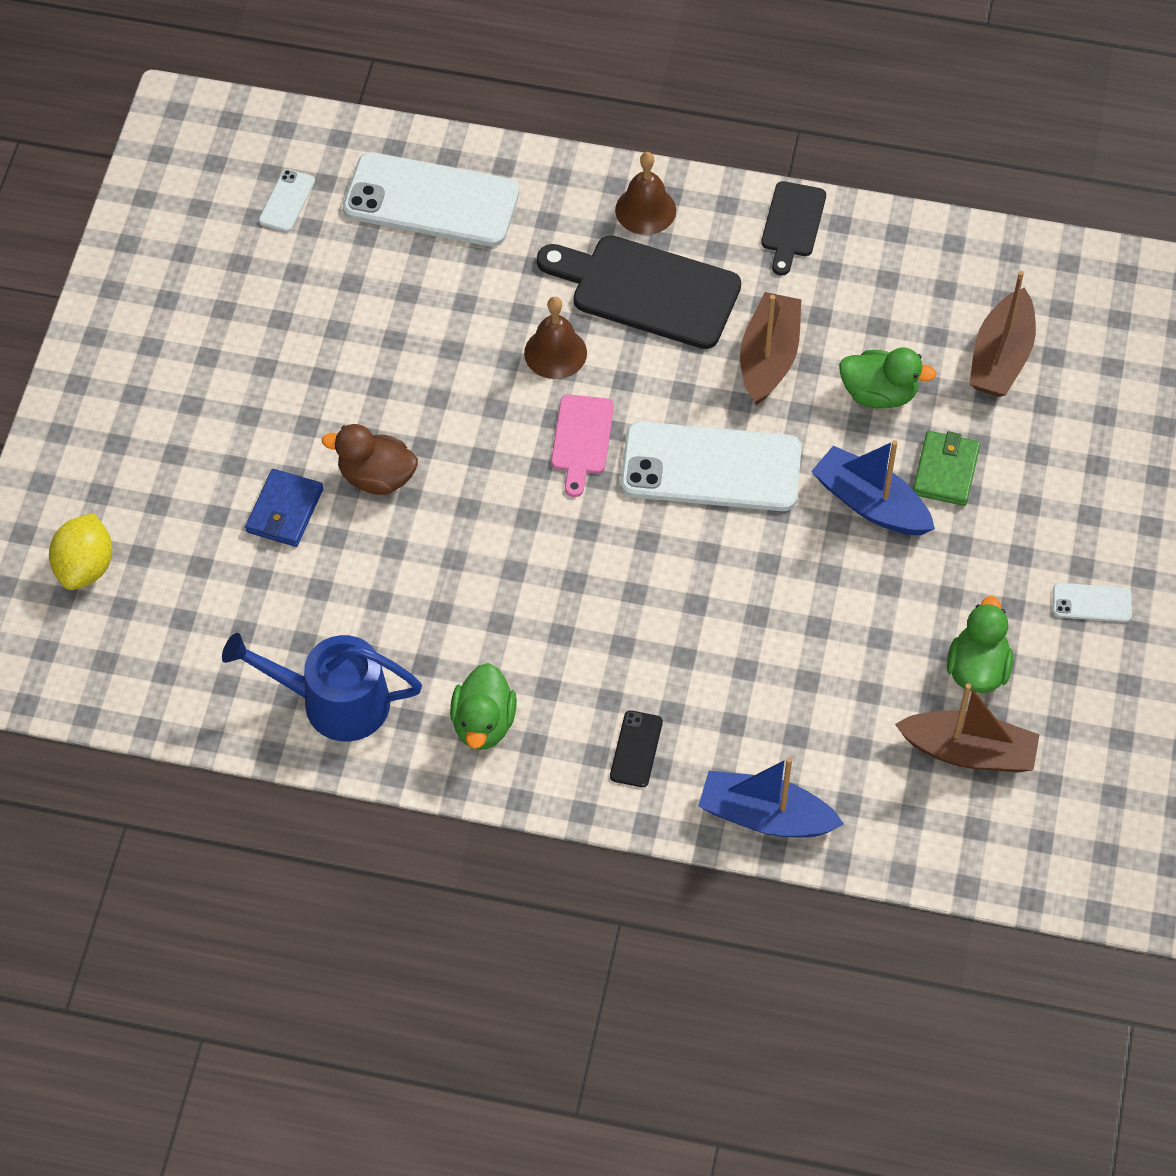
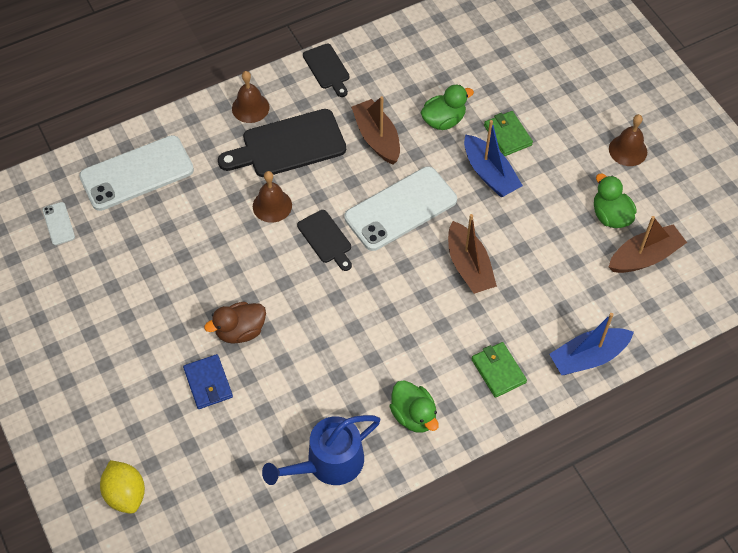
camera: 40 degrees left, 0 degrees up
(581, 440) = (326, 239): pink cutting board -> black cutting board
(636, 749) = (498, 371): black phone -> green wallet
(870, 504) = (489, 174): blue boat -> blue boat turned 120 degrees counterclockwise
(1001, 357) = (480, 67): brown boat -> brown boat (469, 266)
(1091, 603) = (628, 150): white phone -> brown bell

